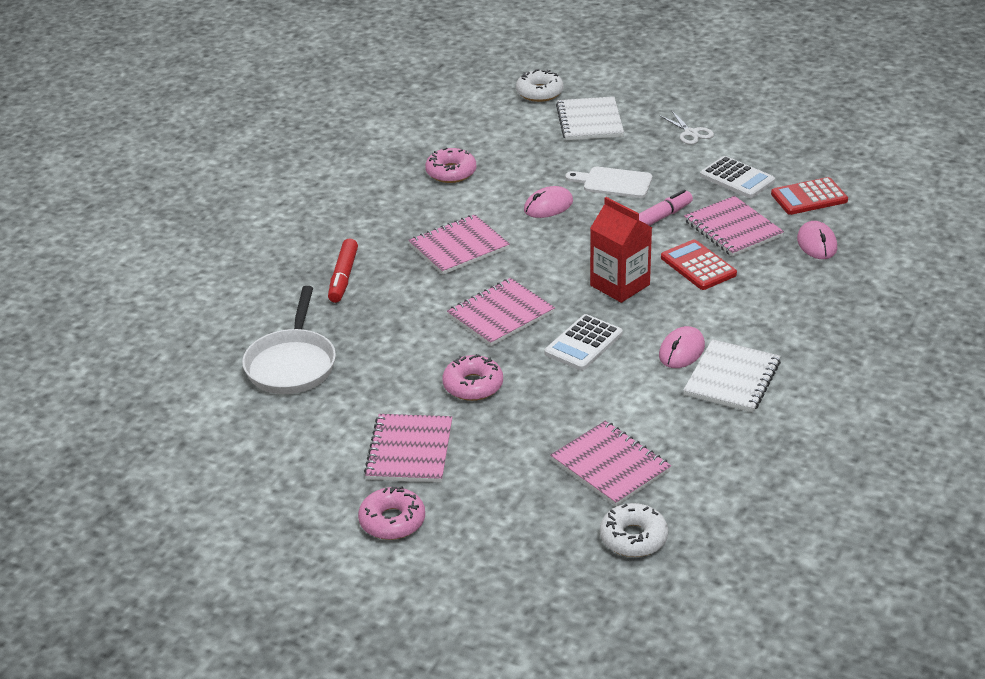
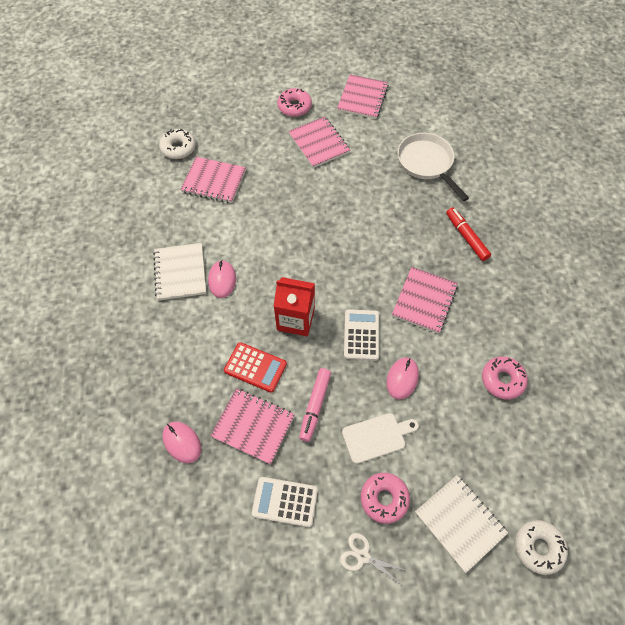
camera: 145 degrees right, 25 degrees up
(473, 385) = (321, 196): pink donut -> pink donut (384, 499)
(501, 314) = (349, 255): pink notebook -> pink notebook (362, 98)
(583, 343) = (283, 256): white calculator -> white calculator (361, 335)
(809, 197) = (213, 507): red calculator -> none

